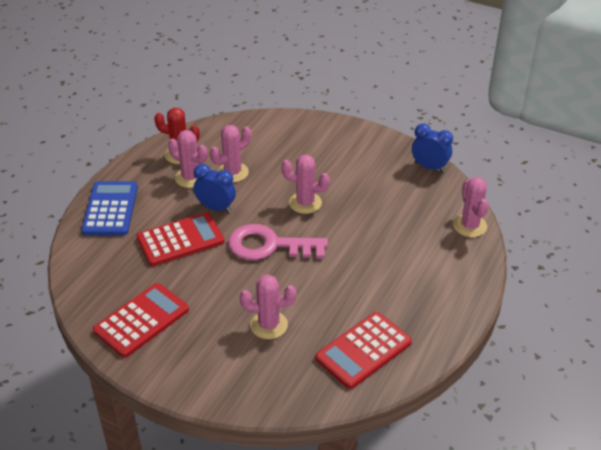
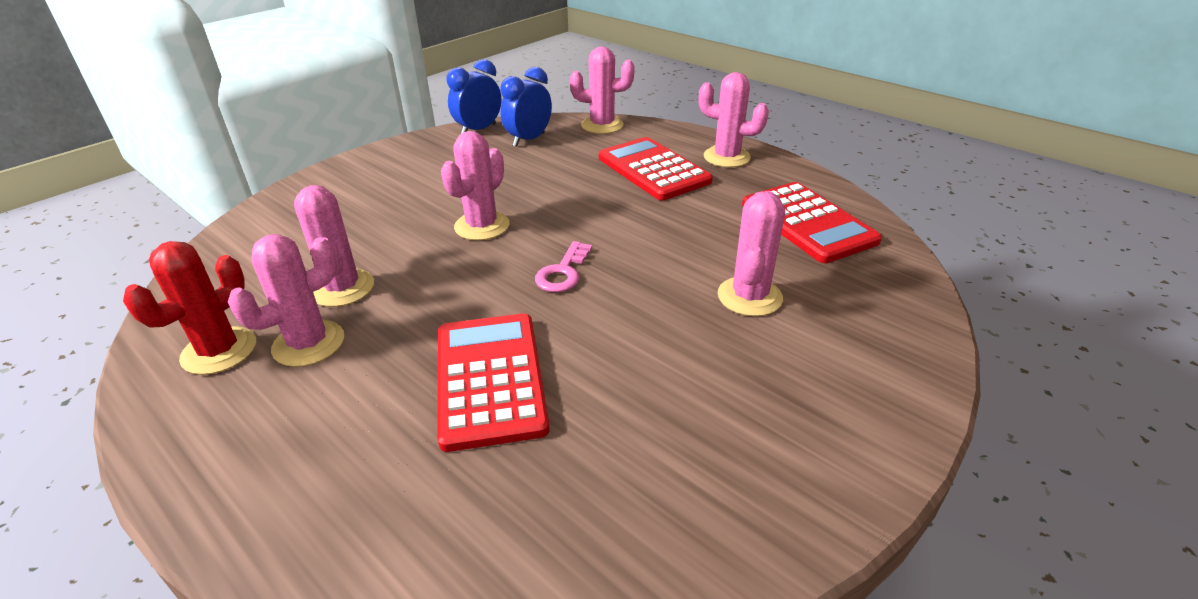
camera: 75 degrees left, 5 degrees down
(110, 209) = (303, 496): blue calculator -> none
(141, 320) = (713, 467): red calculator -> red calculator (653, 170)
(216, 208) = (426, 320): blue clock -> blue clock (528, 140)
(269, 245) = (563, 272): pink key -> pink key, size x0.50
(447, 301) = (726, 157): none -> pink cactus

